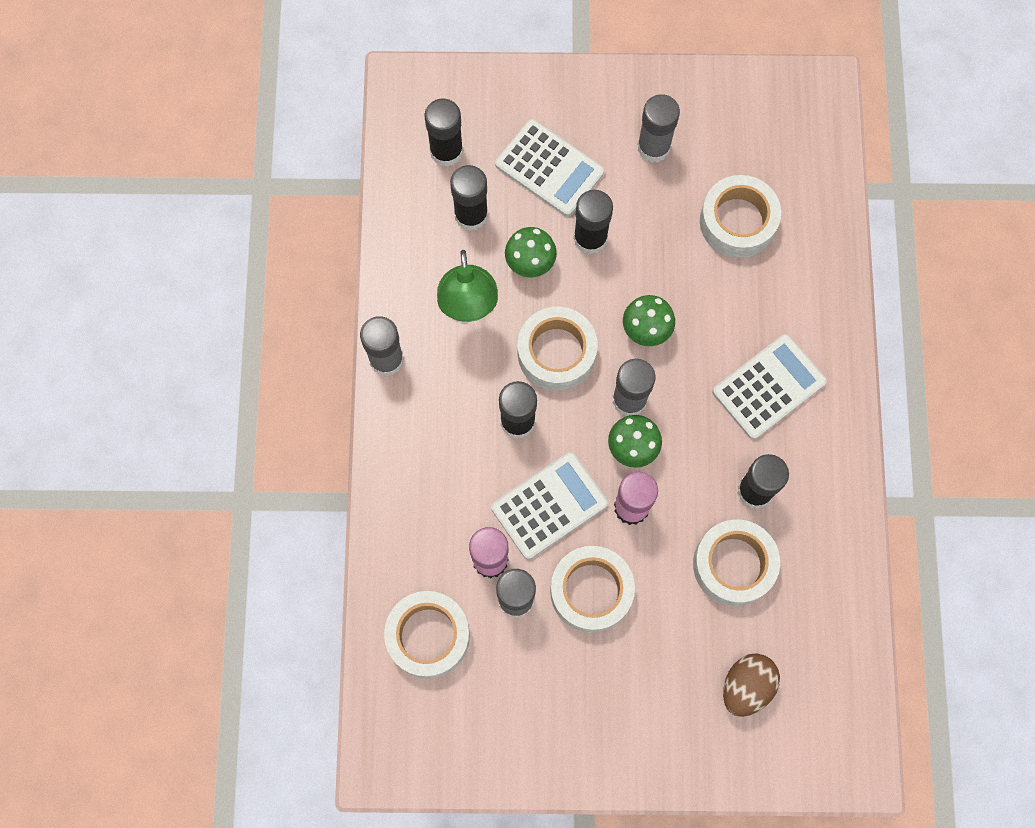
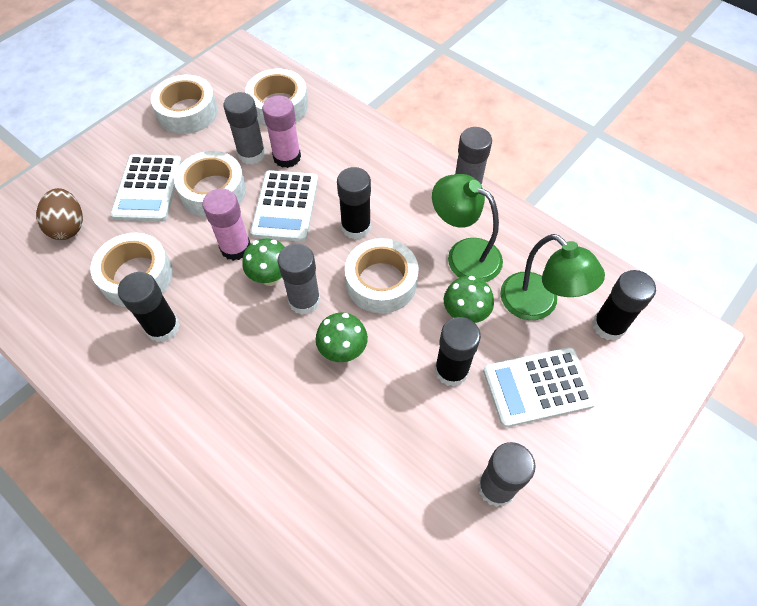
camera: 130 degrees right, 15 degrees down
(471, 215) = (538, 305): black glue stick -> green lamp
(737, 221) = (368, 499): white tape -> white tape (187, 112)
(769, 387) = (217, 400): white calculator -> white calculator (148, 188)

